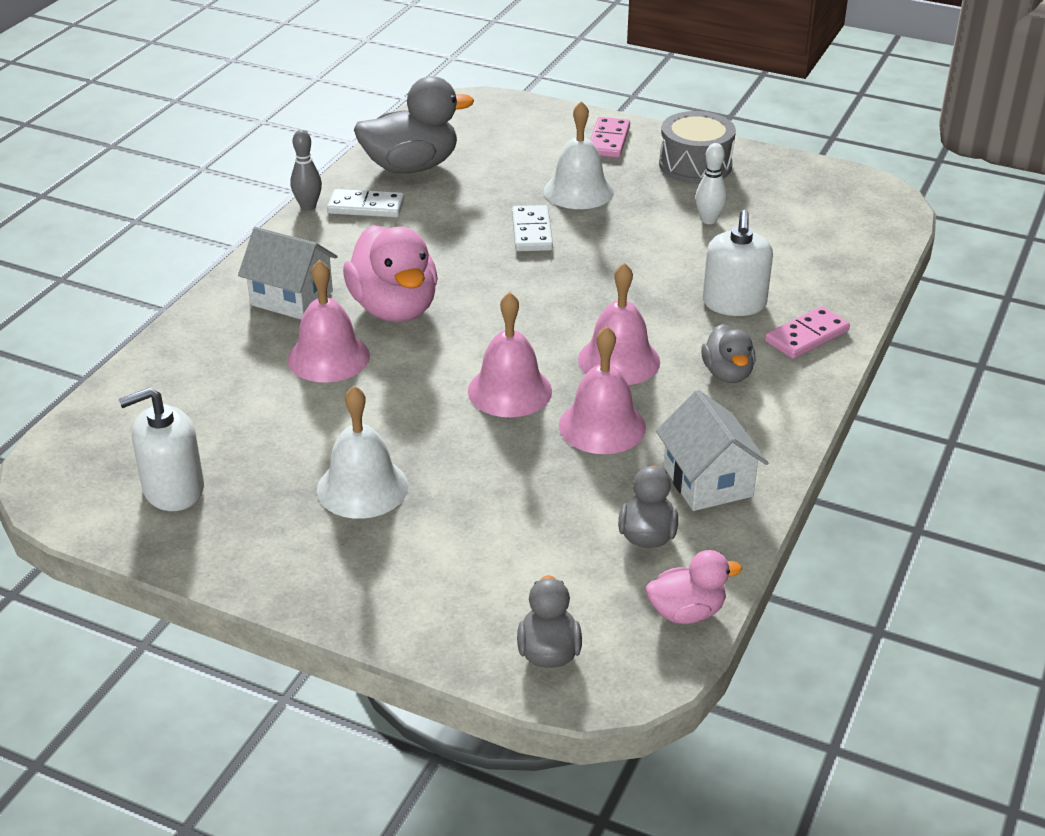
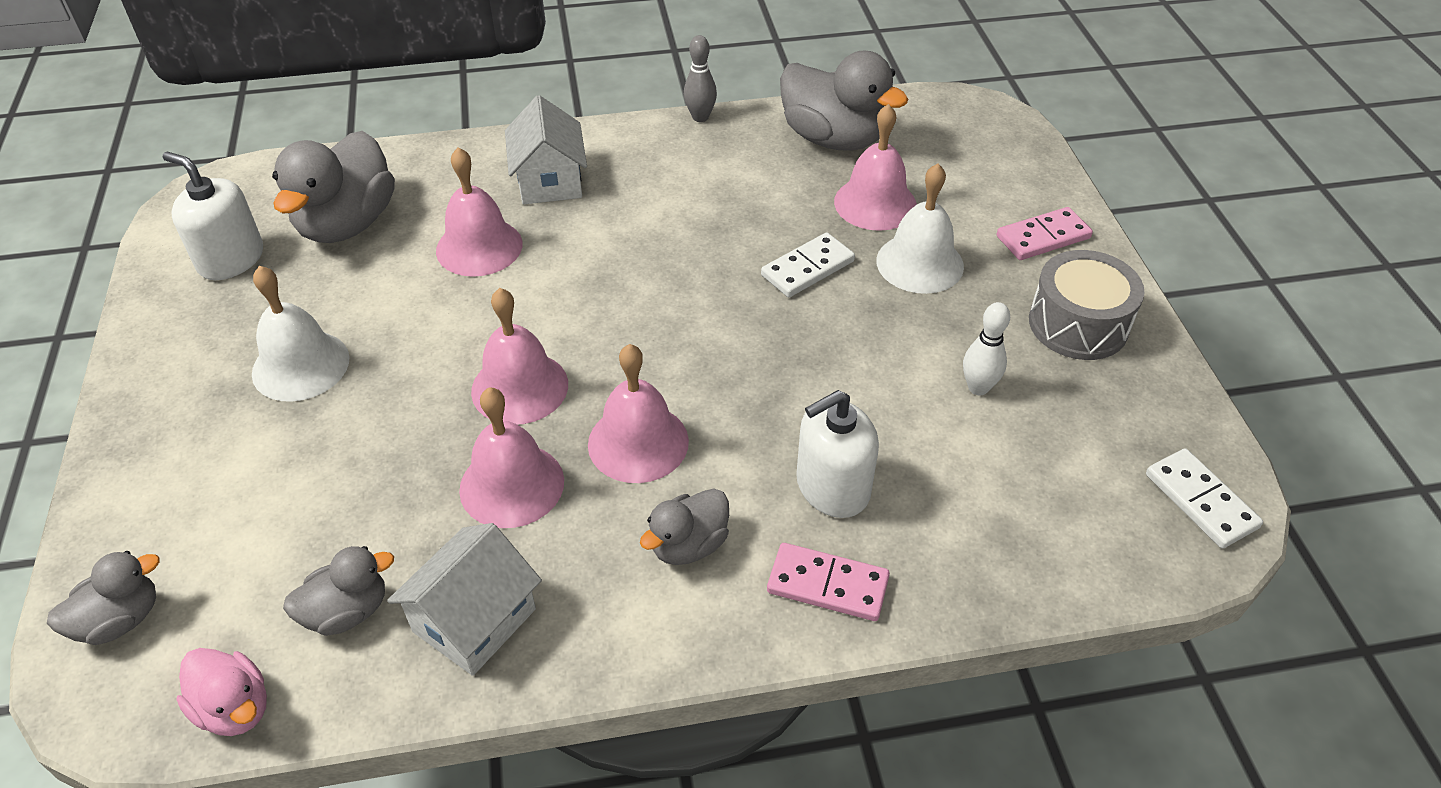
camera: 55 degrees right, 10 degrees up
(209, 413) = (347, 224): none -> grey duck
(366, 207) = (735, 148): white domino -> white domino (1201, 501)
(394, 308) = (589, 247): pink duck -> none
(500, 181) = (875, 203): none -> pink bell

